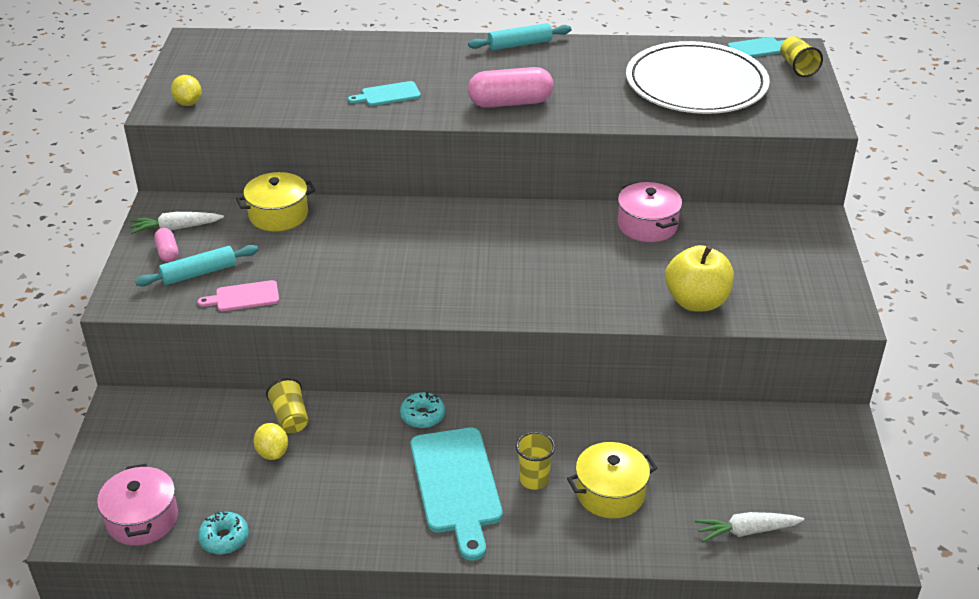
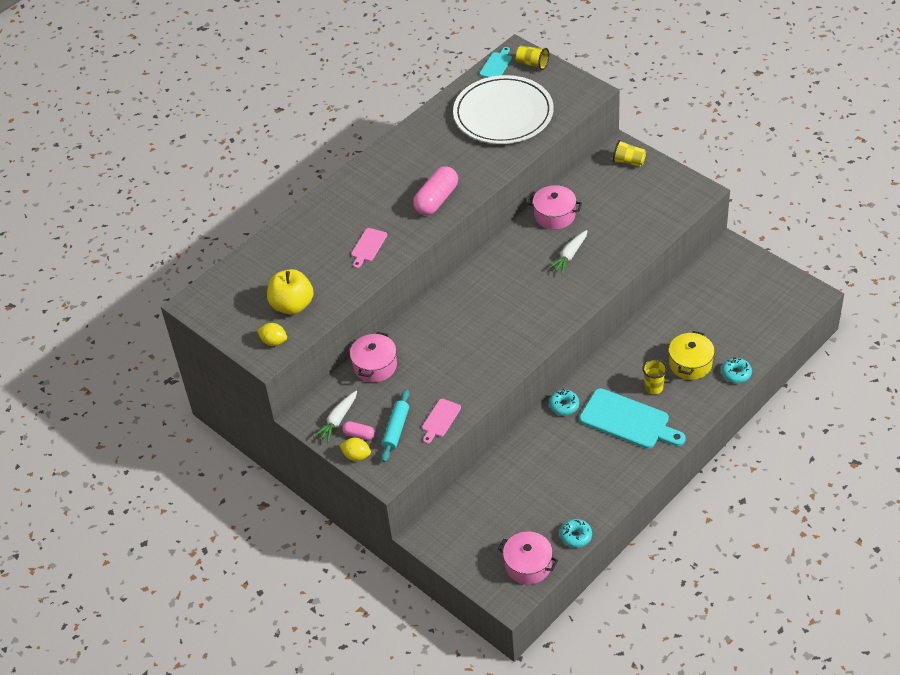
camera: 45 degrees left, 10 degrees up
(272, 453) = (530, 484): yellow lemon -> yellow lemon (356, 456)
(278, 215) = (375, 366): yellow pot -> pink pot
(290, 417) = (509, 463): yellow cup -> yellow cup (629, 161)
(388, 94) = (368, 246): turquoise cutting board -> pink cutting board
(520, 44) = (377, 158): turquoise rolling pin -> none
(645, 548) = (736, 373): none -> turquoise donut
(696, 301) = (634, 238): yellow apple -> yellow apple (292, 305)
(746, 531) = (760, 330): white carrot -> white carrot (569, 255)

